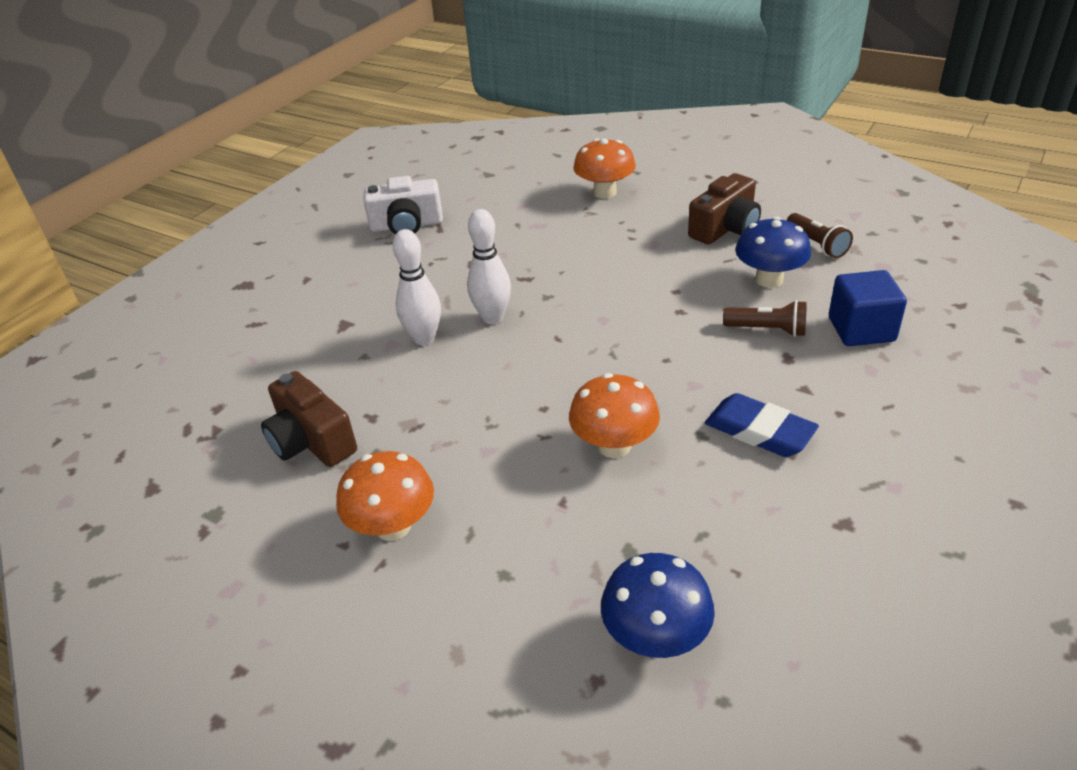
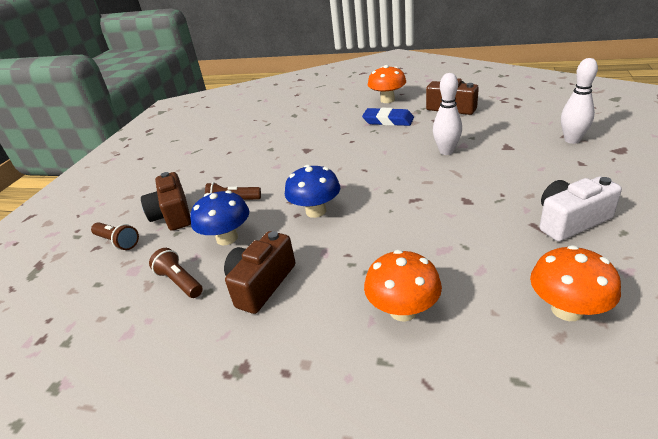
camera: 165 degrees right, 5 degrees down
(493, 318) = (414, 170): white bowling pin -> white bowling pin (572, 140)
(614, 446) = (310, 137): orange mushroom -> orange mushroom (567, 310)
(655, 637) = (280, 103): blue mushroom -> blue mushroom (316, 211)
(759, 431) = (243, 156): blue eraser -> blue eraser (388, 121)
(861, 329) = (173, 215): blue cube -> brown camera
(929, 305) = (118, 242): none -> brown flashlight

